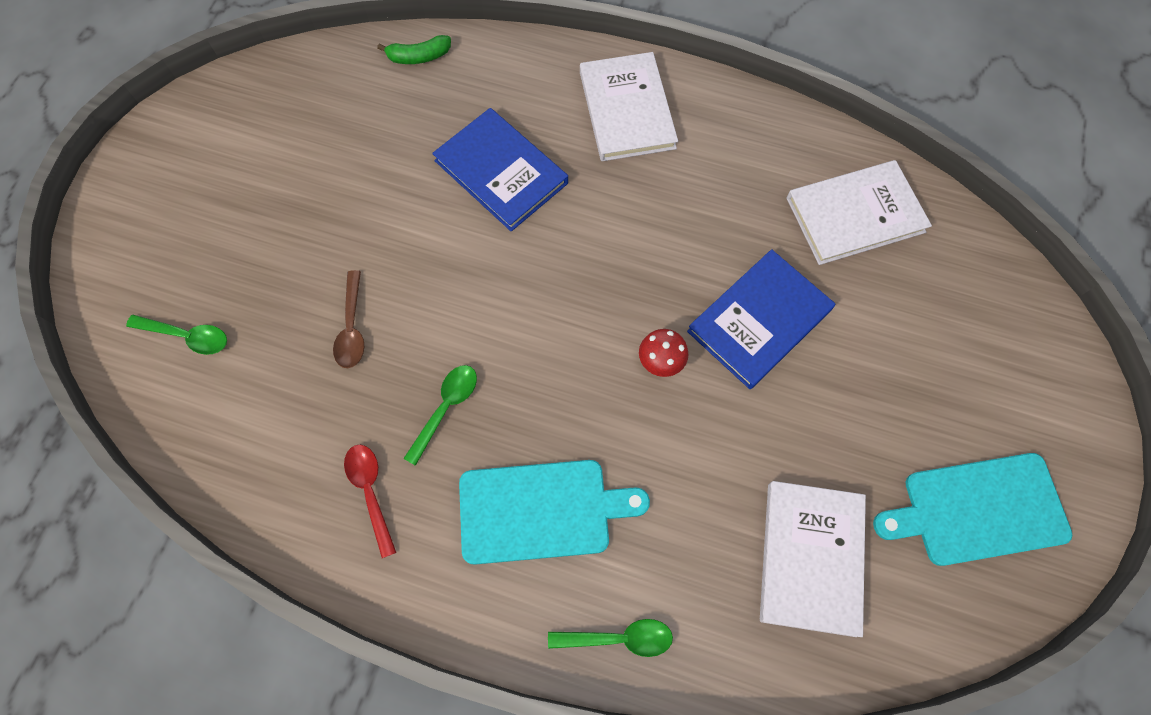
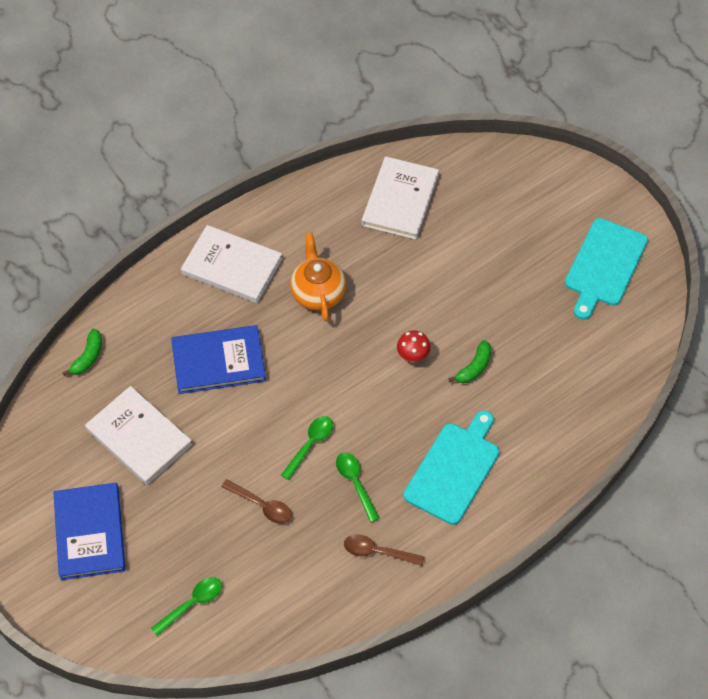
camera: 55 degrees left, 10 degrees down
(370, 492) = (377, 552): red spoon -> brown spoon
(619, 638) = (550, 474): green spoon -> green spoon (310, 444)
(662, 210) = (318, 293): none -> orange teapot
(700, 443) = (474, 367): none -> green banana
(759, 320) = (426, 291): blue book -> blue book (89, 533)
(810, 558) = (573, 357): white book -> white book (139, 437)

